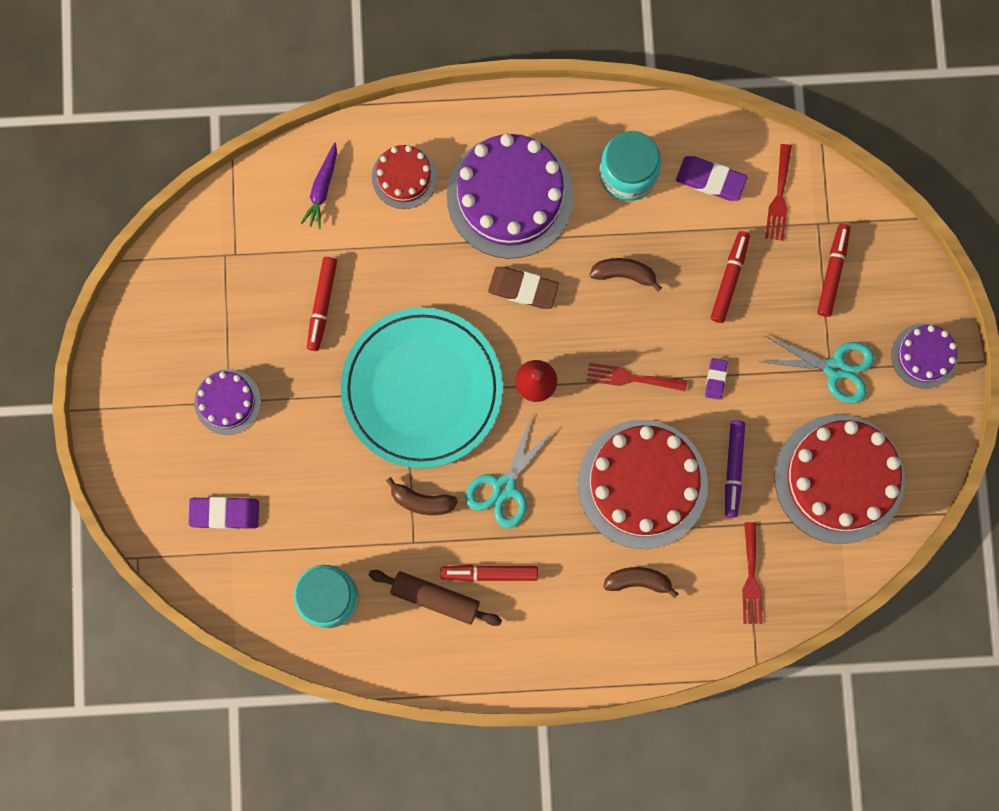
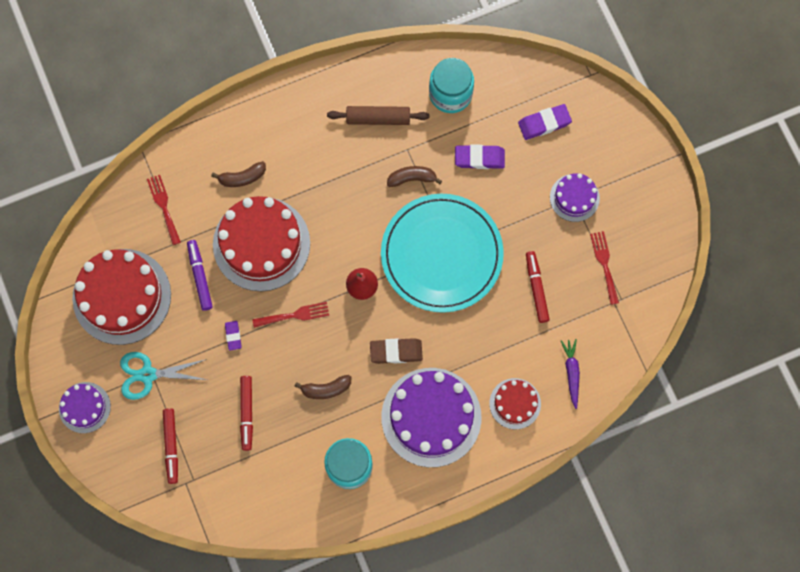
camera: 160 degrees right, 5 degrees down
(489, 573) = (347, 147): red marker -> none
(504, 487) = (358, 207): turquoise scissors -> none
(710, 180) = (285, 484): purple eraser -> purple eraser (479, 158)
(779, 197) = (229, 489): red fork -> red fork (604, 264)

